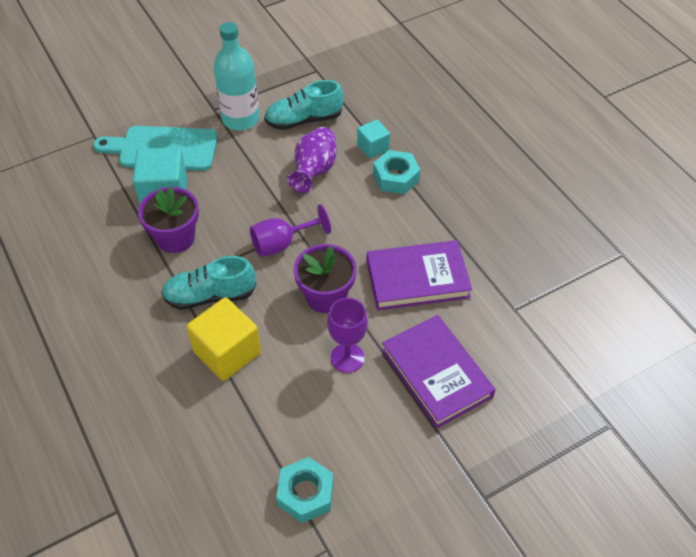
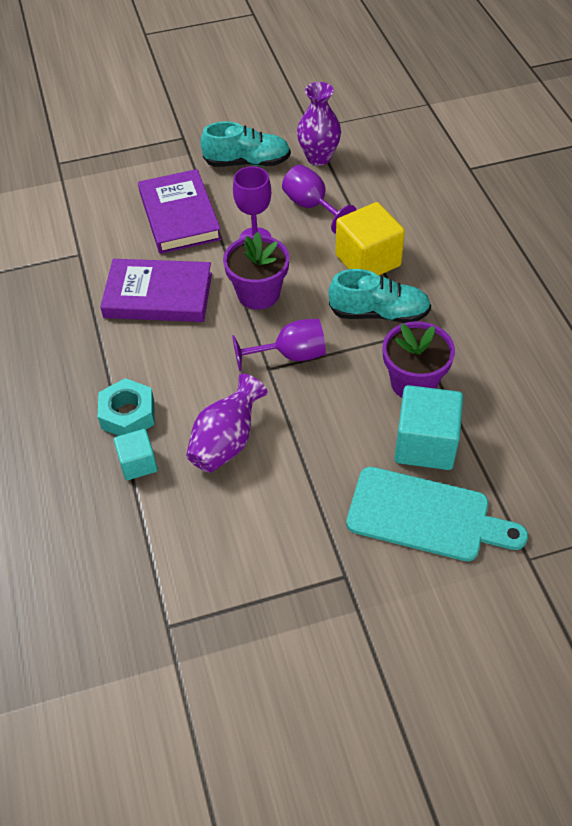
camera: 165 degrees left, 0 degrees up
(240, 119) = (308, 548): turquoise bottle -> none
(297, 413) = (312, 207): none -> purple goblet
(304, 120) = (216, 528): turquoise shoe -> turquoise shoe (247, 162)
(305, 493) = (318, 158): turquoise nut -> purple vase

